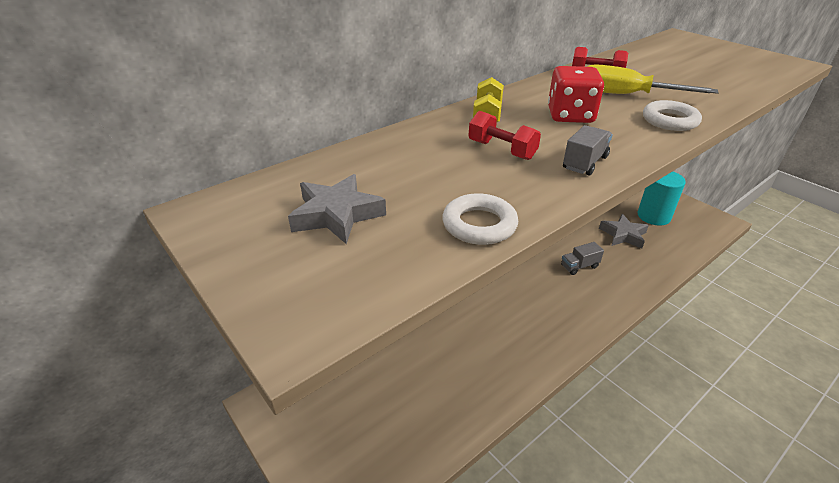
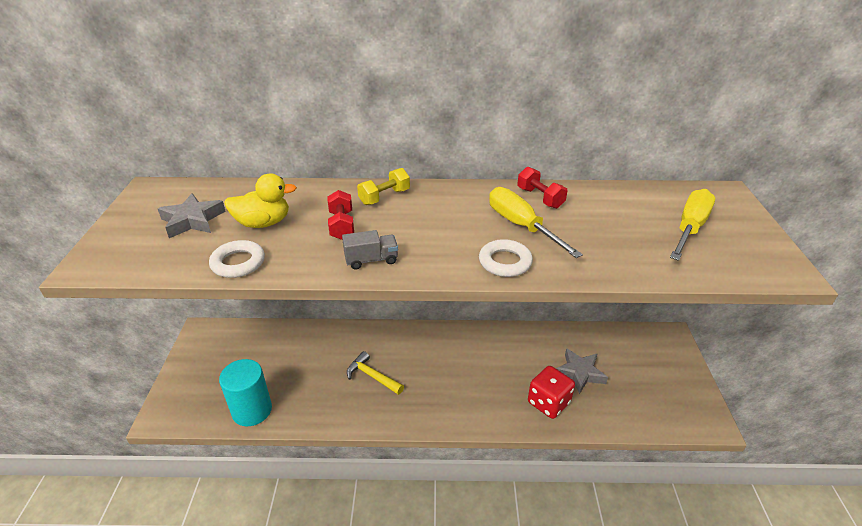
camera: 40 degrees right, 0 degrees up
(424, 181) = (263, 223): none -> yellow duck
(495, 329) = (372, 376): none -> yellow hammer
(570, 116) = (439, 223): red dice -> red dice (548, 403)
(579, 266) = (499, 374): grey truck -> none
(653, 216) = (638, 375): turquoise cylinder -> turquoise cylinder (252, 410)
(709, 59) = (689, 228): none -> yellow screwdriver

